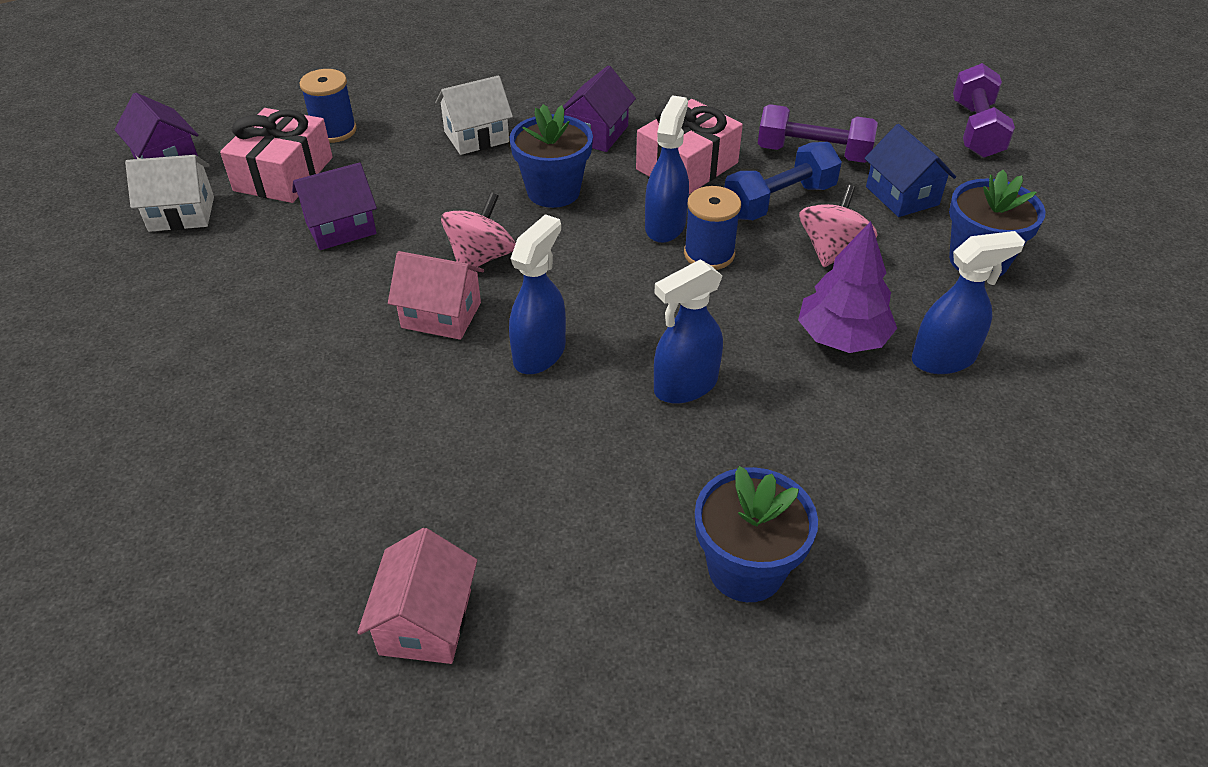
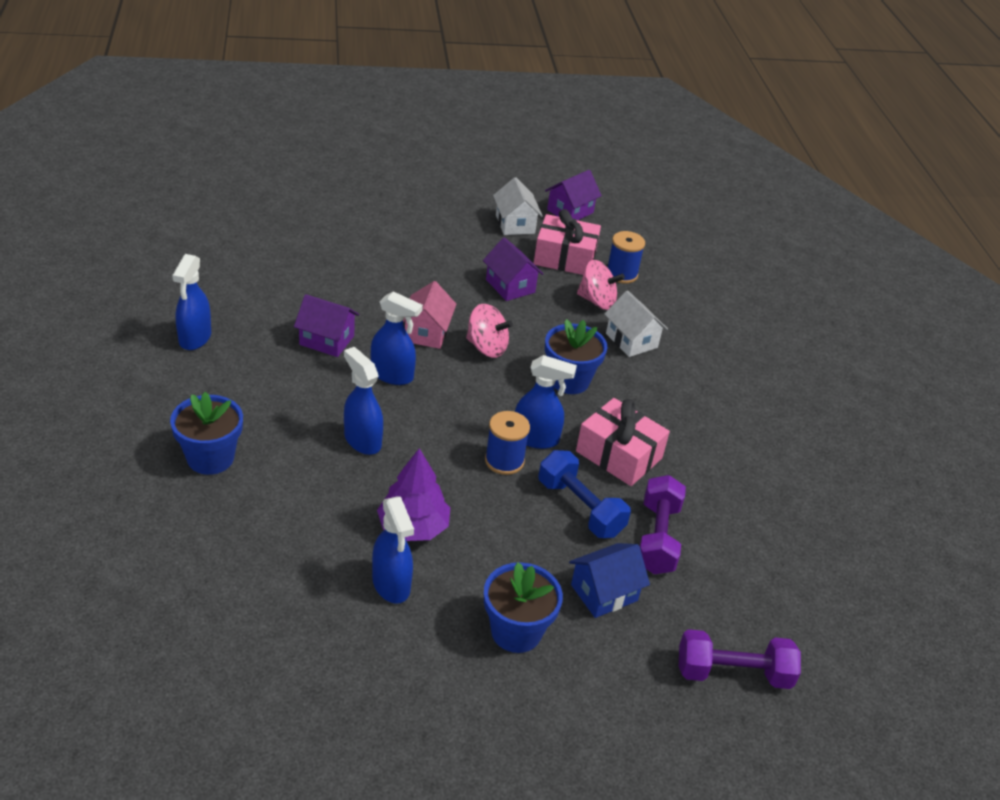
camera: 80 degrees right, 5 degrees down
(425, 622) = (195, 338): pink house -> blue spray bottle
(596, 133) = (653, 404): purple house -> purple house (326, 340)
(832, 250) = (518, 534): pink spinning top -> pink spinning top (597, 301)

